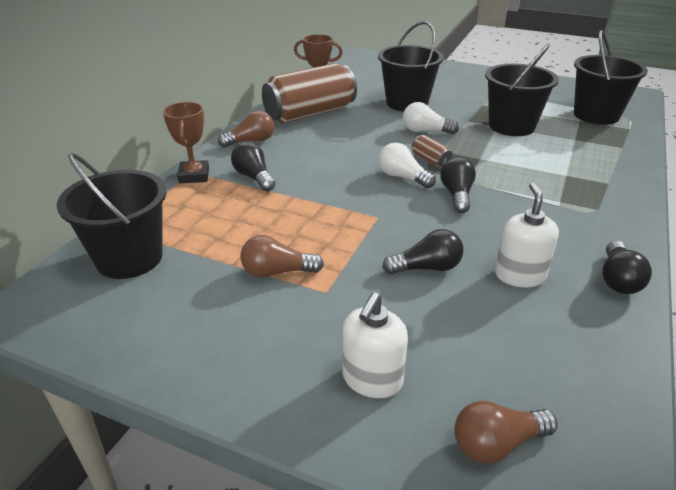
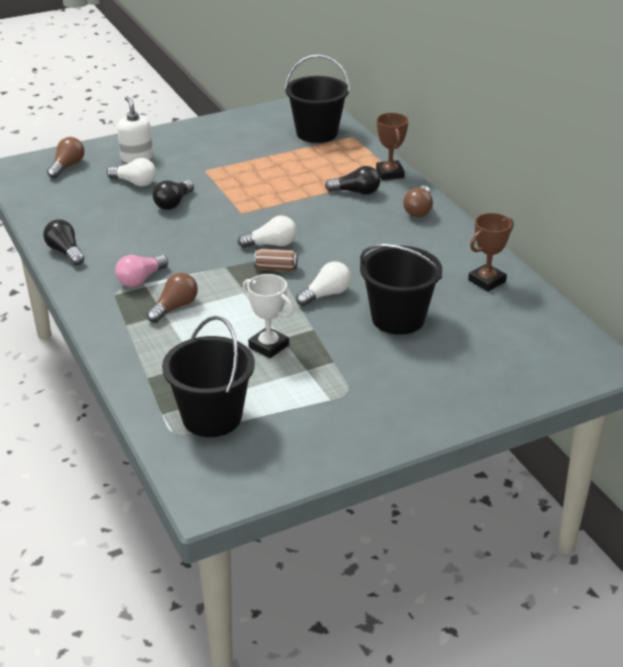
camera: 130 degrees right, 0 degrees up
(194, 176) = (390, 173): brown trophy -> brown trophy turned 45 degrees clockwise
(277, 272) = (241, 164): brown light bulb -> brown light bulb (174, 307)
(310, 113) = (441, 256): brown can -> none
(432, 330) = (135, 182): none -> white light bulb
(457, 195) = (217, 252): black light bulb -> none
(511, 126) = (268, 346): black bucket -> white trophy
(520, 275) = (121, 225): white soap dispenser -> none
(558, 209) = (140, 279): none -> pink light bulb

